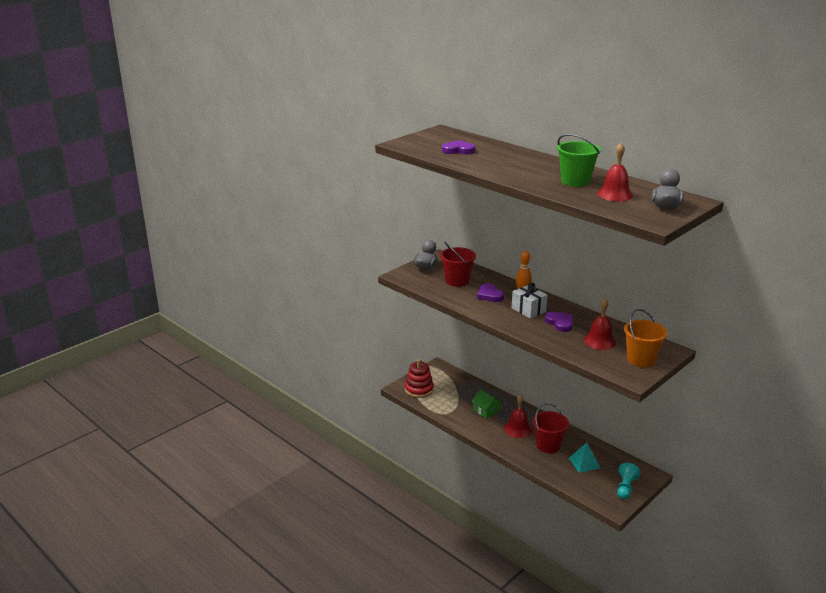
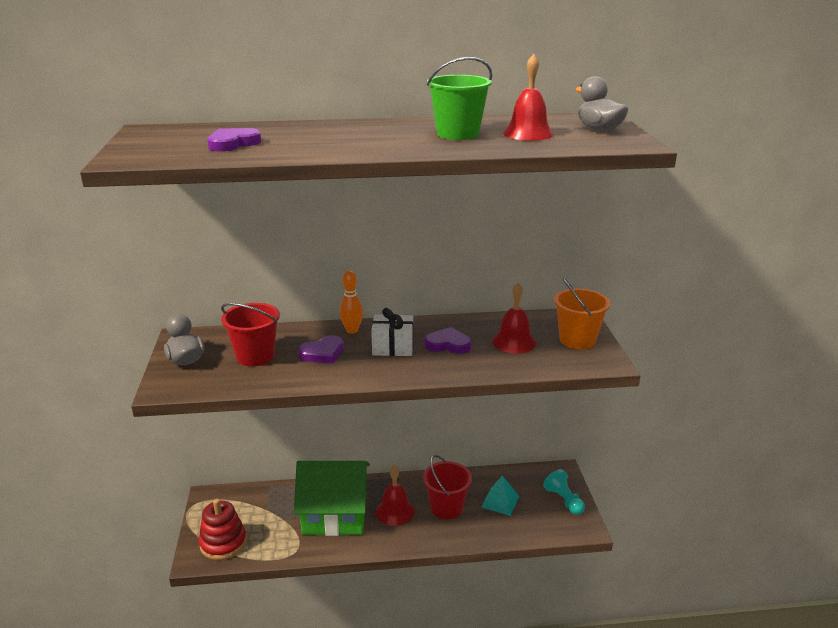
camera: 50 degrees left, 0 degrees up
(486, 410) = (335, 514): green house -> green house, size x2.21
(489, 295) = (323, 353): purple heart -> purple heart turned 45 degrees counterclockwise

